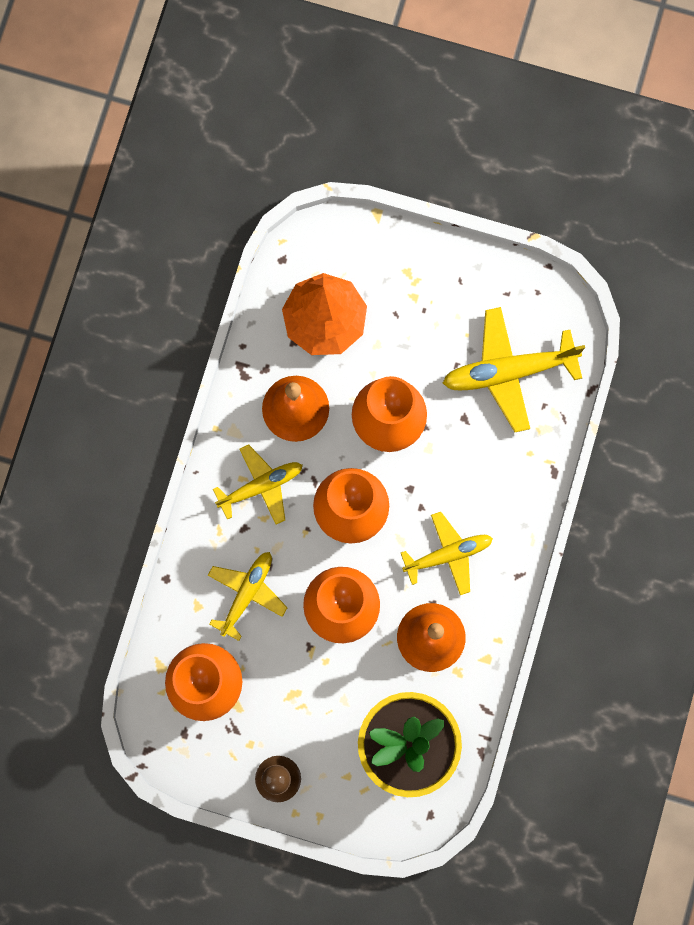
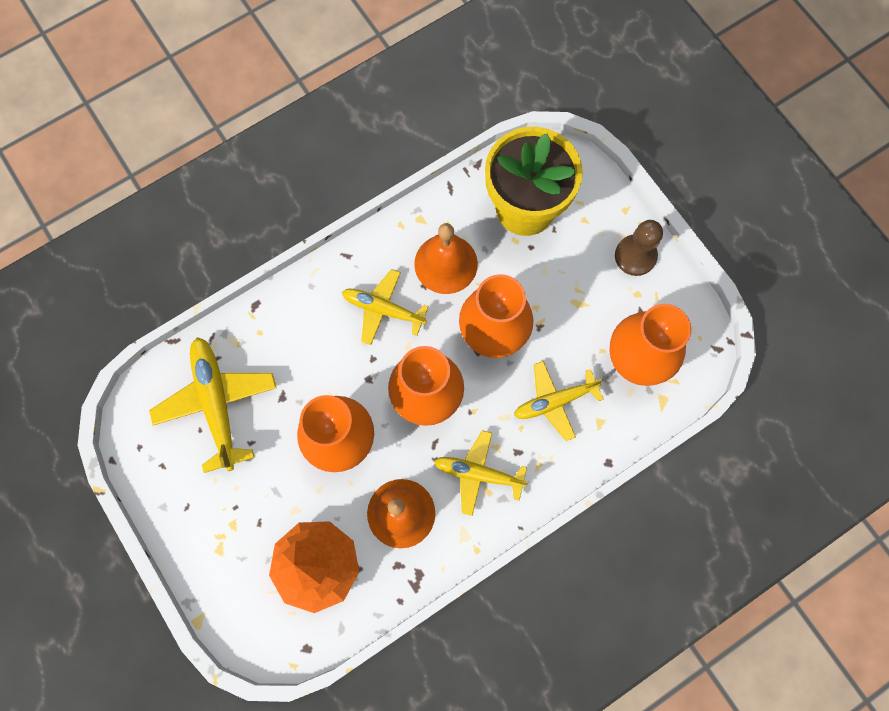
camera: 140 degrees left, 5 degrees down
(509, 371) = (217, 404): yellow plane -> yellow plane turned 135 degrees counterclockwise

